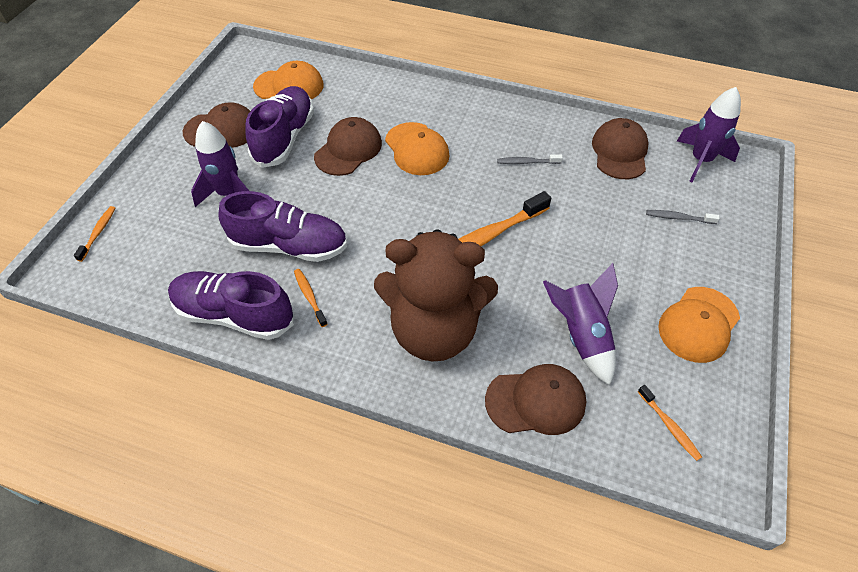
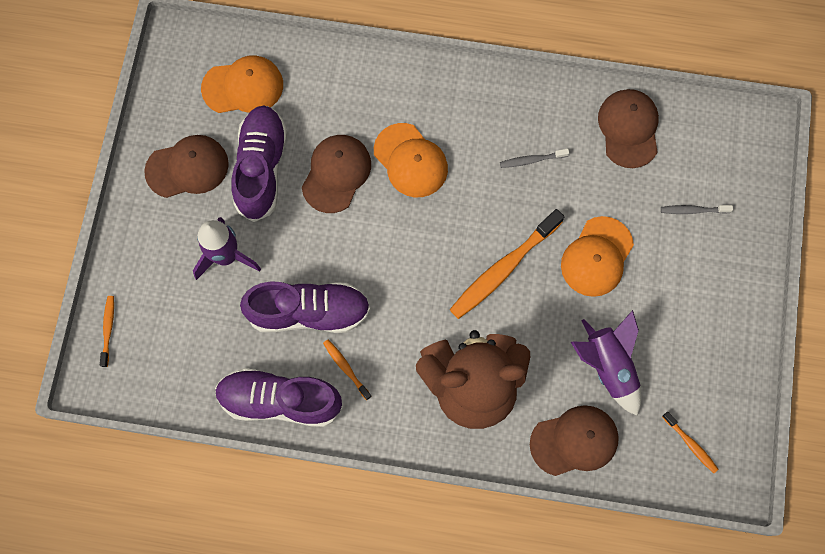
camera: 10 degrees left, 20 degrees up
(698, 324) = (714, 335): orange cap -> orange cap (597, 257)
(700, 160) = (714, 127): purple rocket -> none

